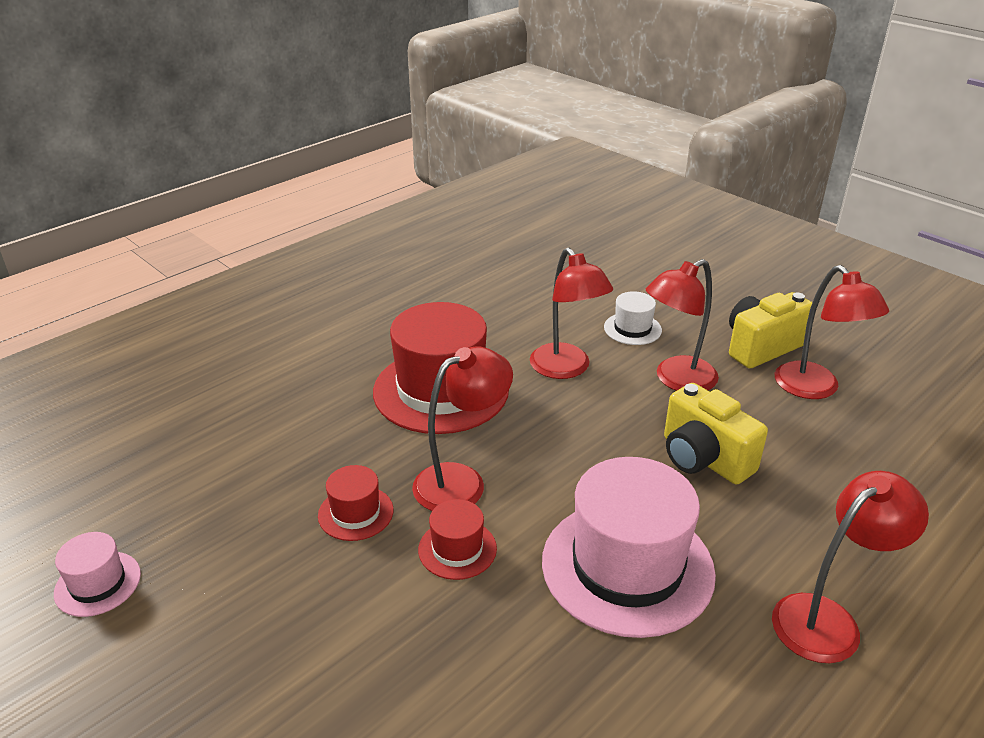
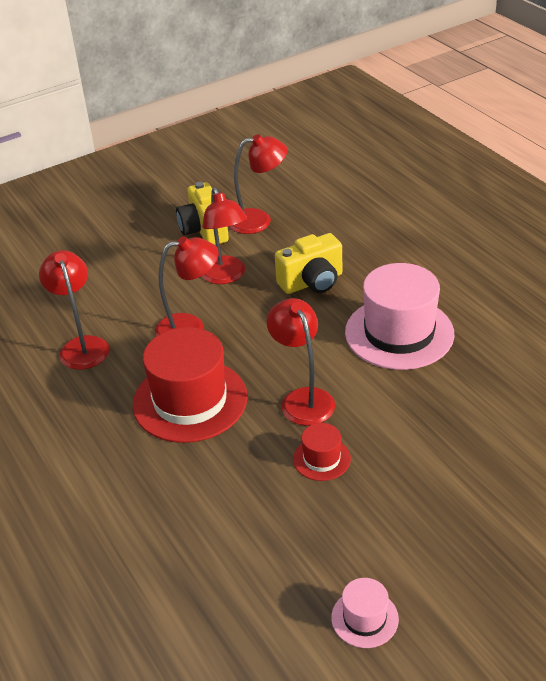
camera: 75 degrees left, 5 degrees up
(457, 549) = (369, 407): red hat -> none
(632, 329) = (153, 285): white hat -> none
(828, 619) = (449, 268): red lamp -> red lamp (82, 346)

